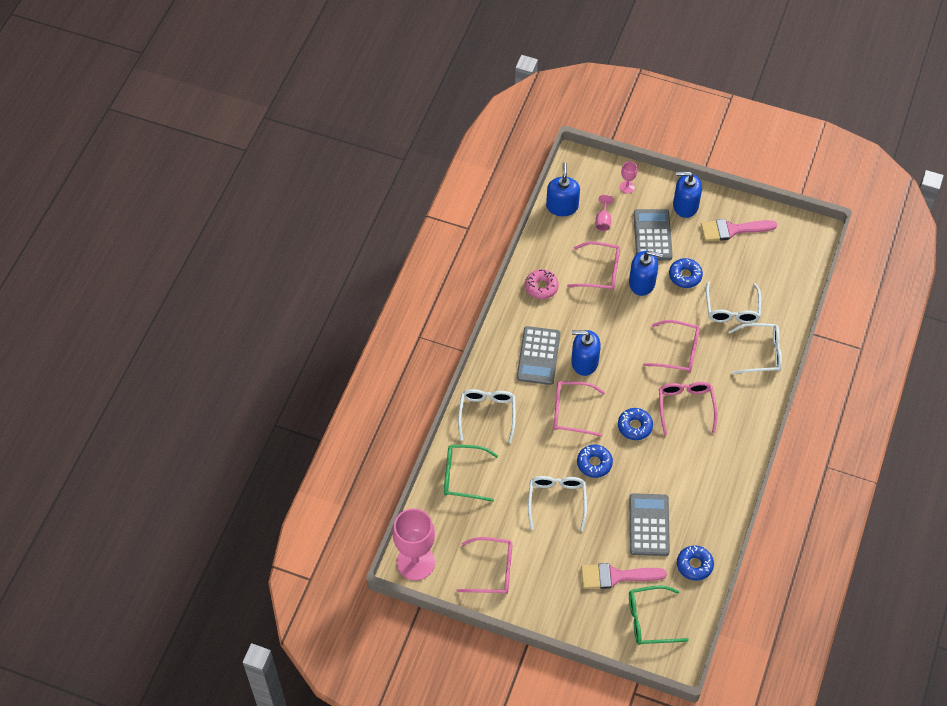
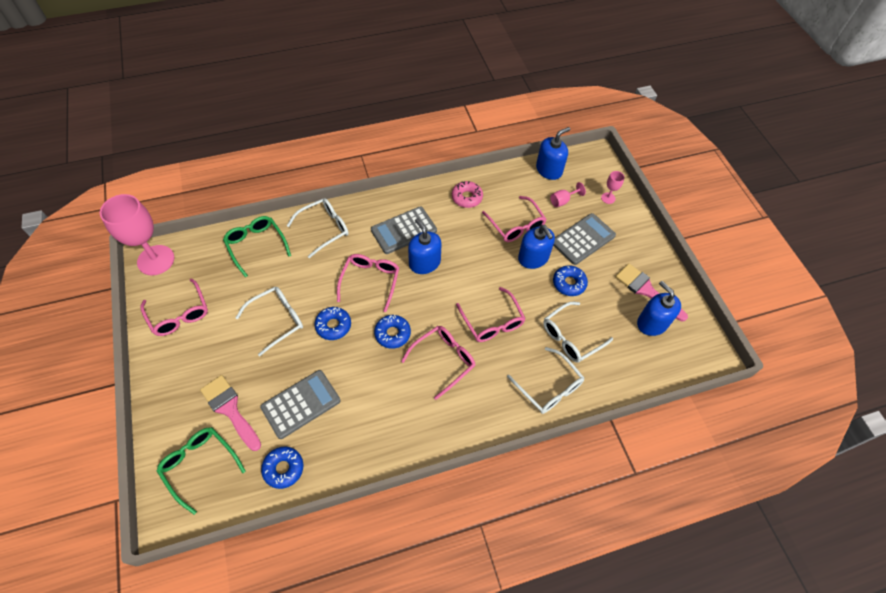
camera: 50 degrees right, 0 degrees up
(571, 412) = (370, 281): pink glasses -> pink glasses turned 45 degrees clockwise
(685, 205) = (633, 244): blue soap dispenser -> blue soap dispenser (652, 323)

